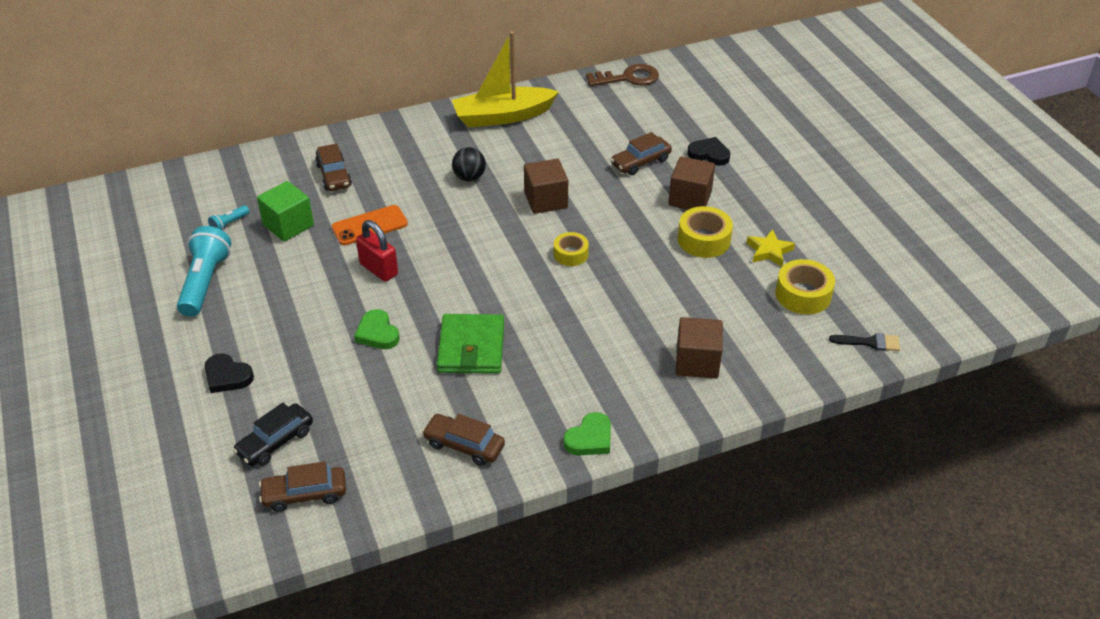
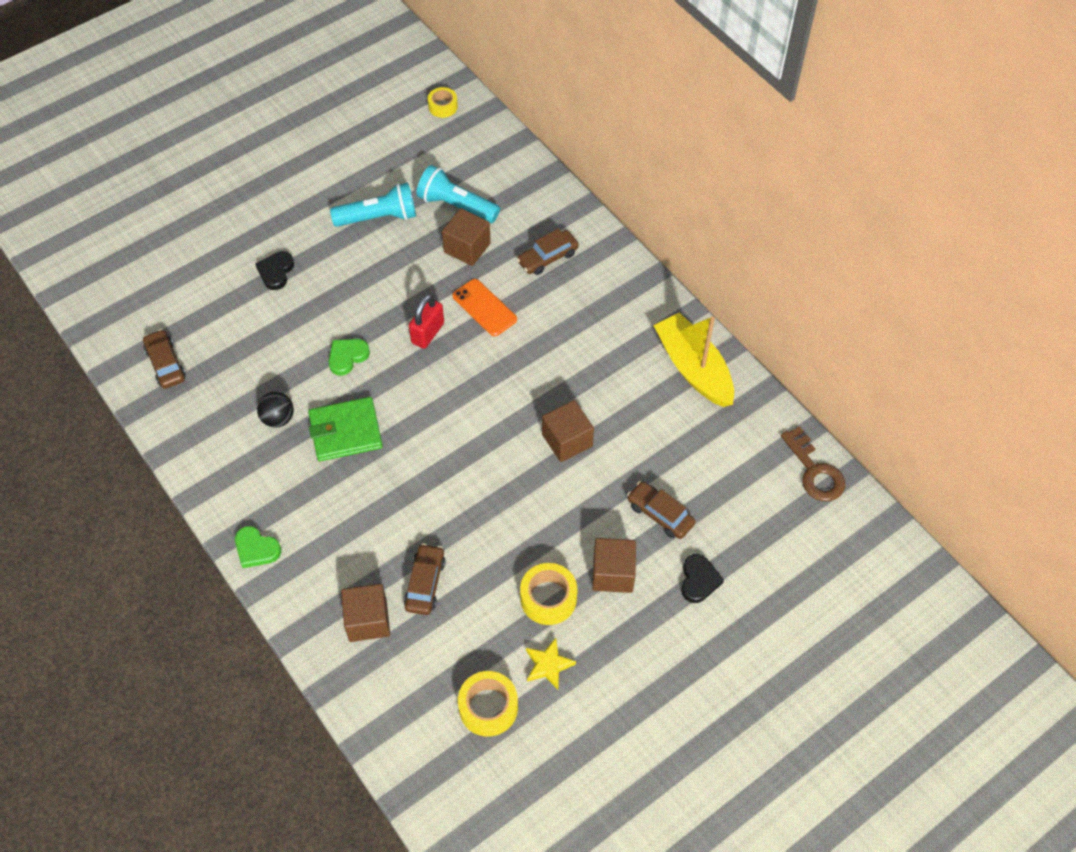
camera: 75 degrees right, 15 degrees up
(229, 224) = (456, 206): turquoise flashlight -> turquoise flashlight, size x2.19
(275, 442) = (214, 327): black car -> none
(288, 225) = (467, 248): green cube -> brown cube
(464, 445) = (233, 456): brown car -> brown car (425, 583)
(469, 177) = (581, 366): black ball -> black ball (278, 418)
(571, 254) = (491, 481): yellow tape -> yellow tape (443, 106)
(870, 342) = (432, 781): black brush -> none

